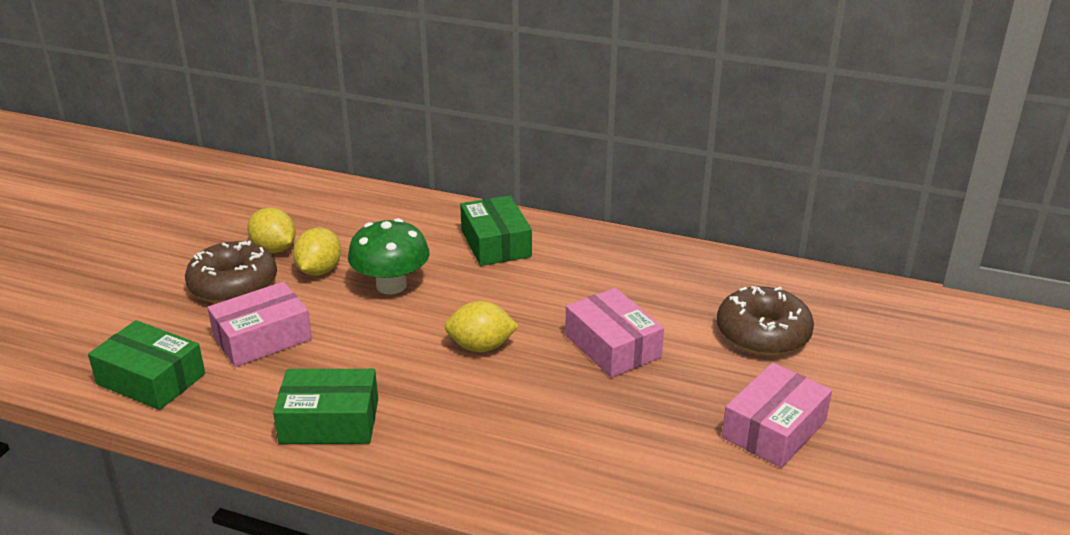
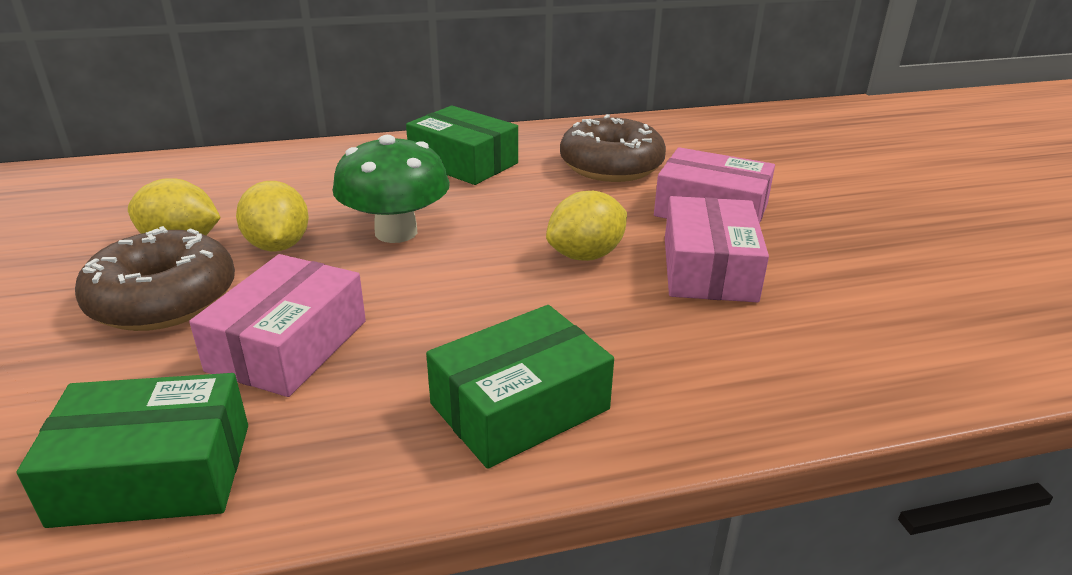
camera: 35 degrees left, 0 degrees up
(763, 334) = (812, 160): brown donut -> brown donut (611, 166)
(774, 429) = (945, 226): pink box -> pink box (709, 269)

